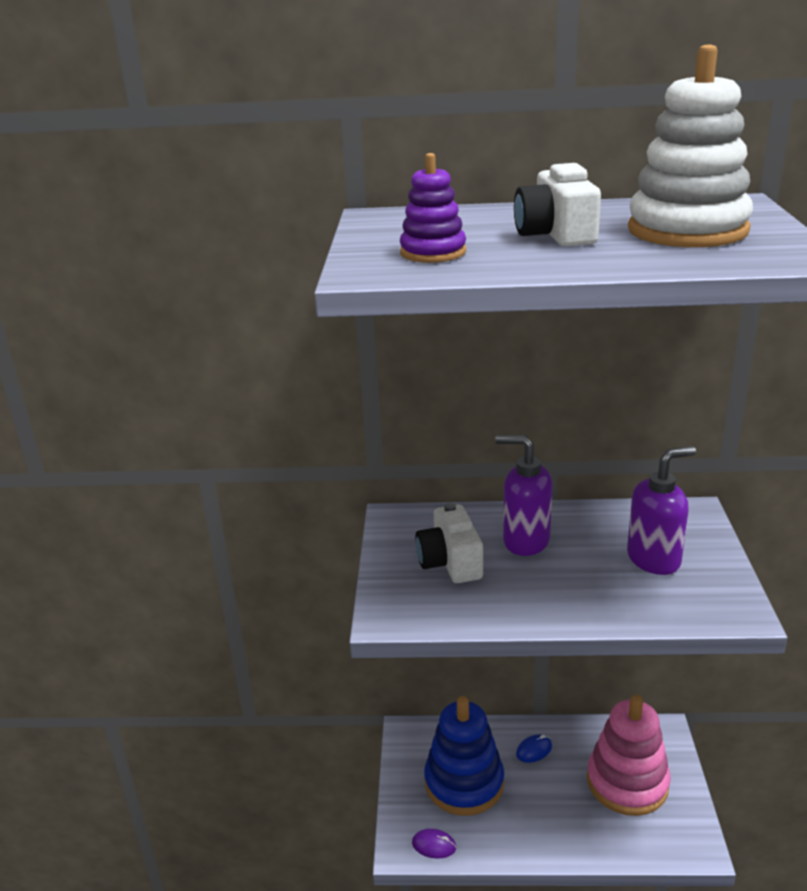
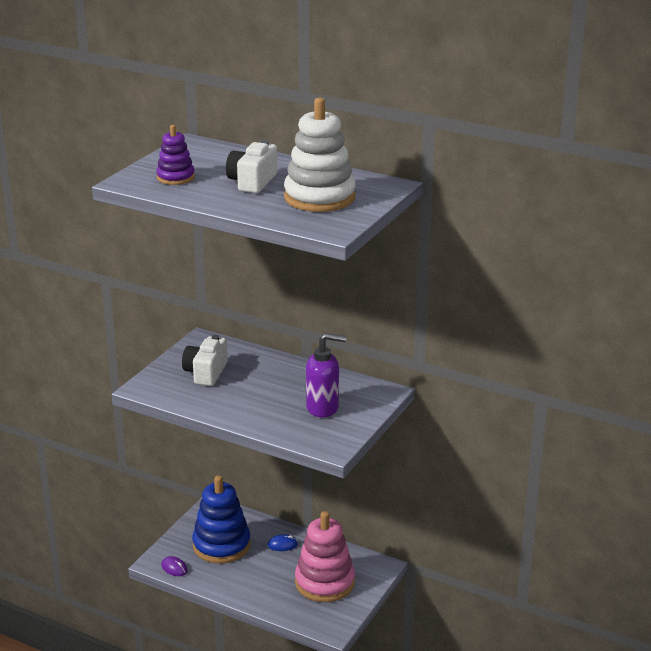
camera: 25 degrees right, 0 degrees up
(525, 541) = (261, 375): purple soap dispenser -> none

